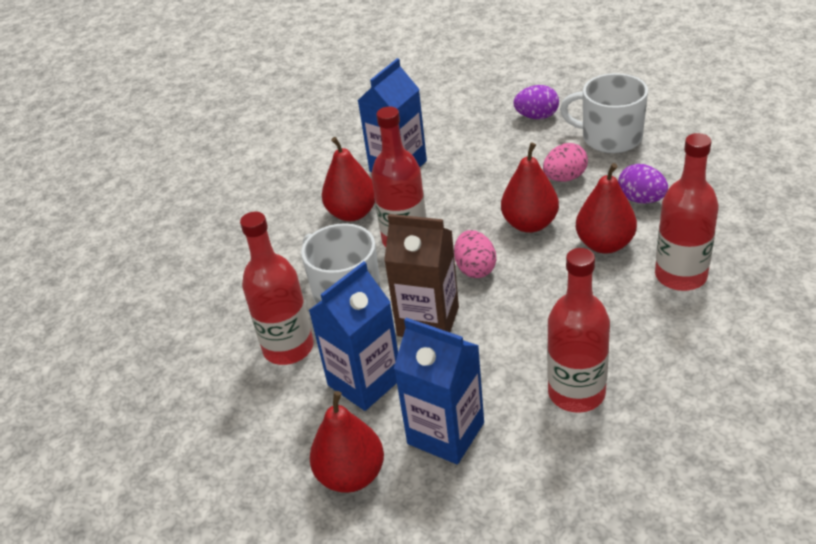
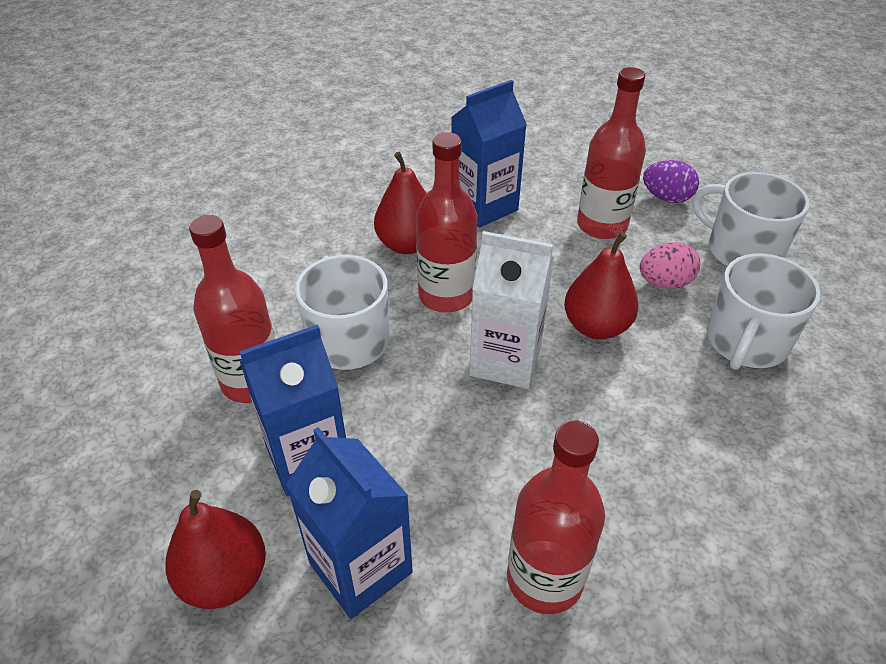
camera: 15 degrees right, 5 degrees up
(428, 321) = (418, 407): brown carton -> none
(475, 269) = (505, 360): pink egg -> white carton
(605, 244) = (674, 385): red pear -> none
(641, 199) = (746, 342): purple egg -> white mug
(680, 276) = (752, 464): red bottle -> red bottle (602, 225)

